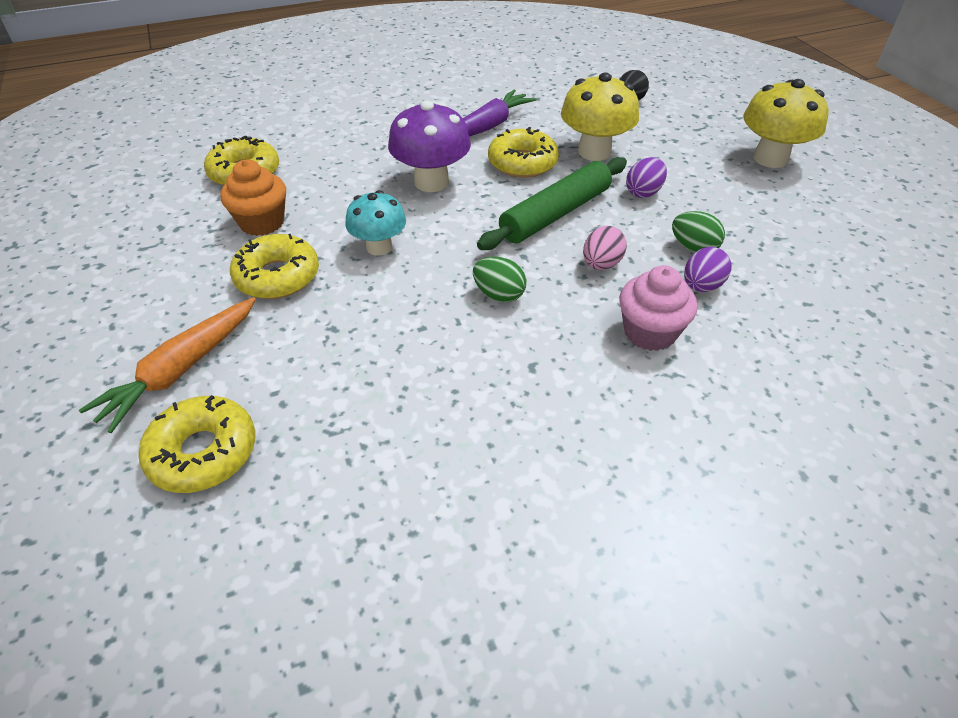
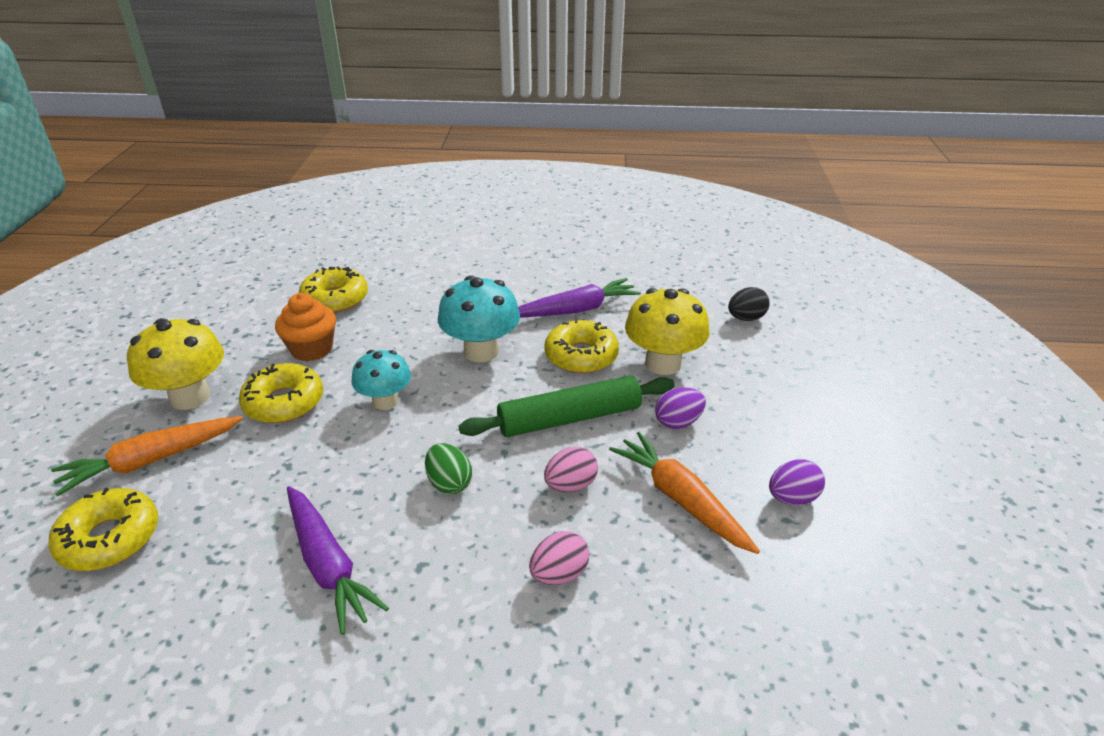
camera: 25 degrees right, 10 degrees down
(431, 182) = (481, 351): purple mushroom -> turquoise mushroom
(449, 395) = (328, 565): none -> purple carrot
(649, 332) = (559, 574): pink cupcake -> pink egg
(693, 248) = (681, 499): green egg -> orange carrot
(701, 286) = (654, 544): purple egg -> purple egg (792, 498)
(770, 158) = (856, 425): yellow mushroom -> yellow mushroom (190, 397)

